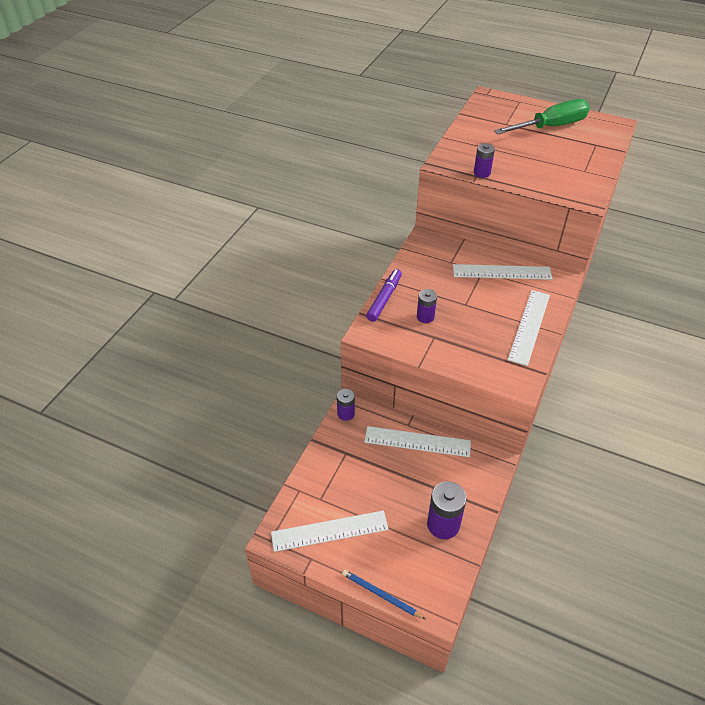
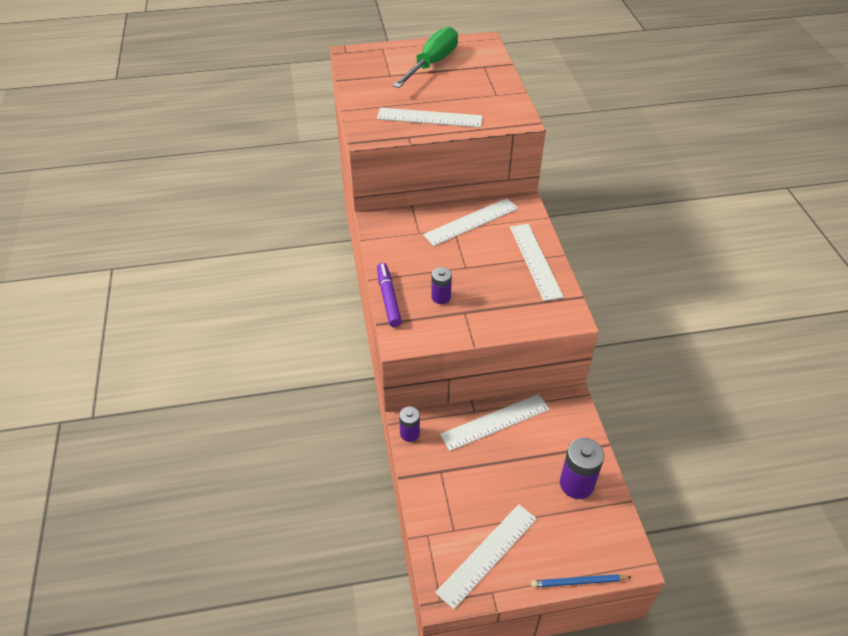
camera: 35 degrees left, 0 degrees up
(482, 173) = (411, 132): purple battery -> none
(507, 168) = (429, 118): none -> white ruler

